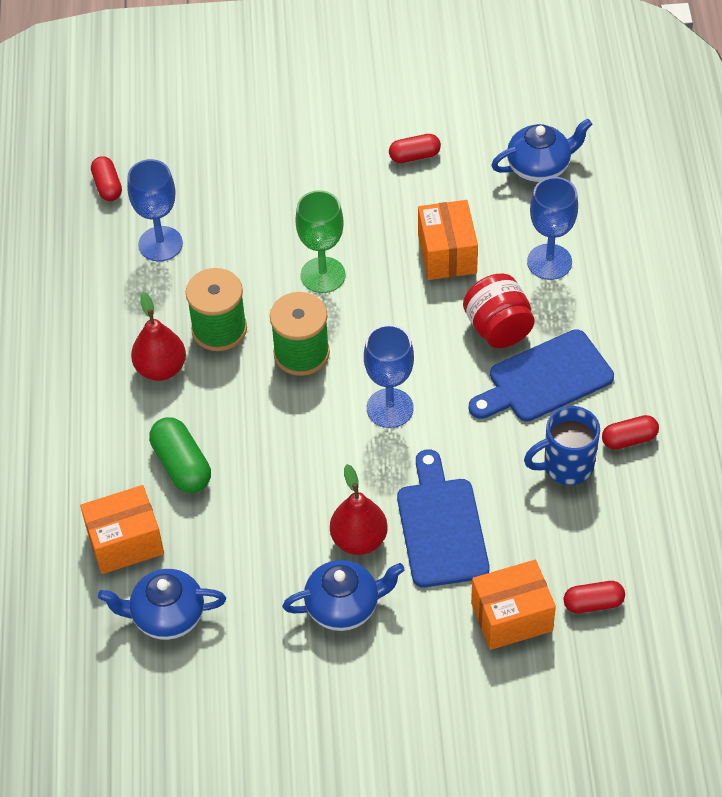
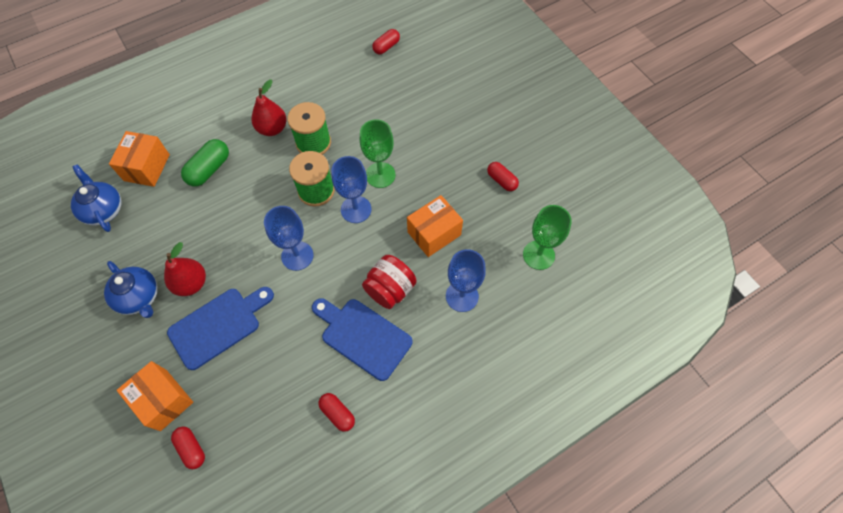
camera: 60 degrees right, 10 degrees up
(125, 542) = (147, 167): orange box -> orange box turned 60 degrees clockwise
(160, 244) = (359, 88): blue goblet -> blue goblet (356, 209)
(539, 167) = (538, 255): blue teapot -> green goblet
(566, 466) = (297, 381): blue mug -> none

